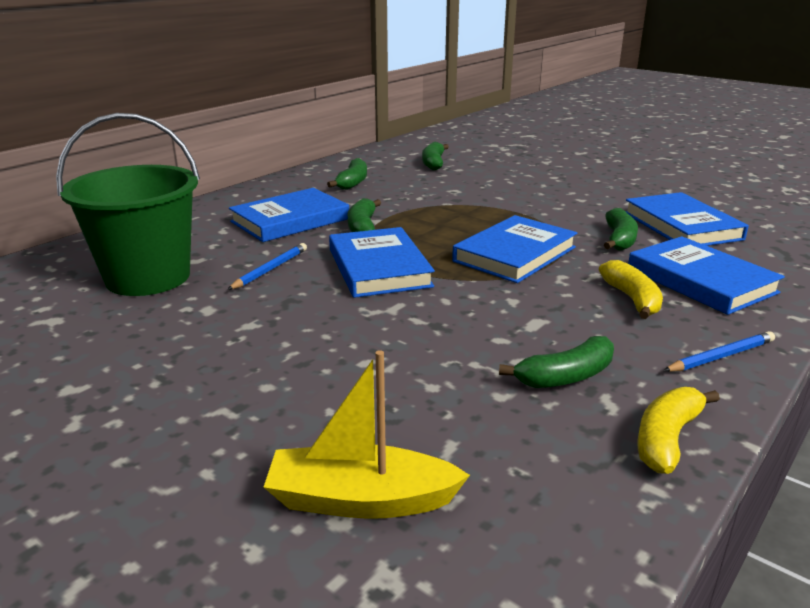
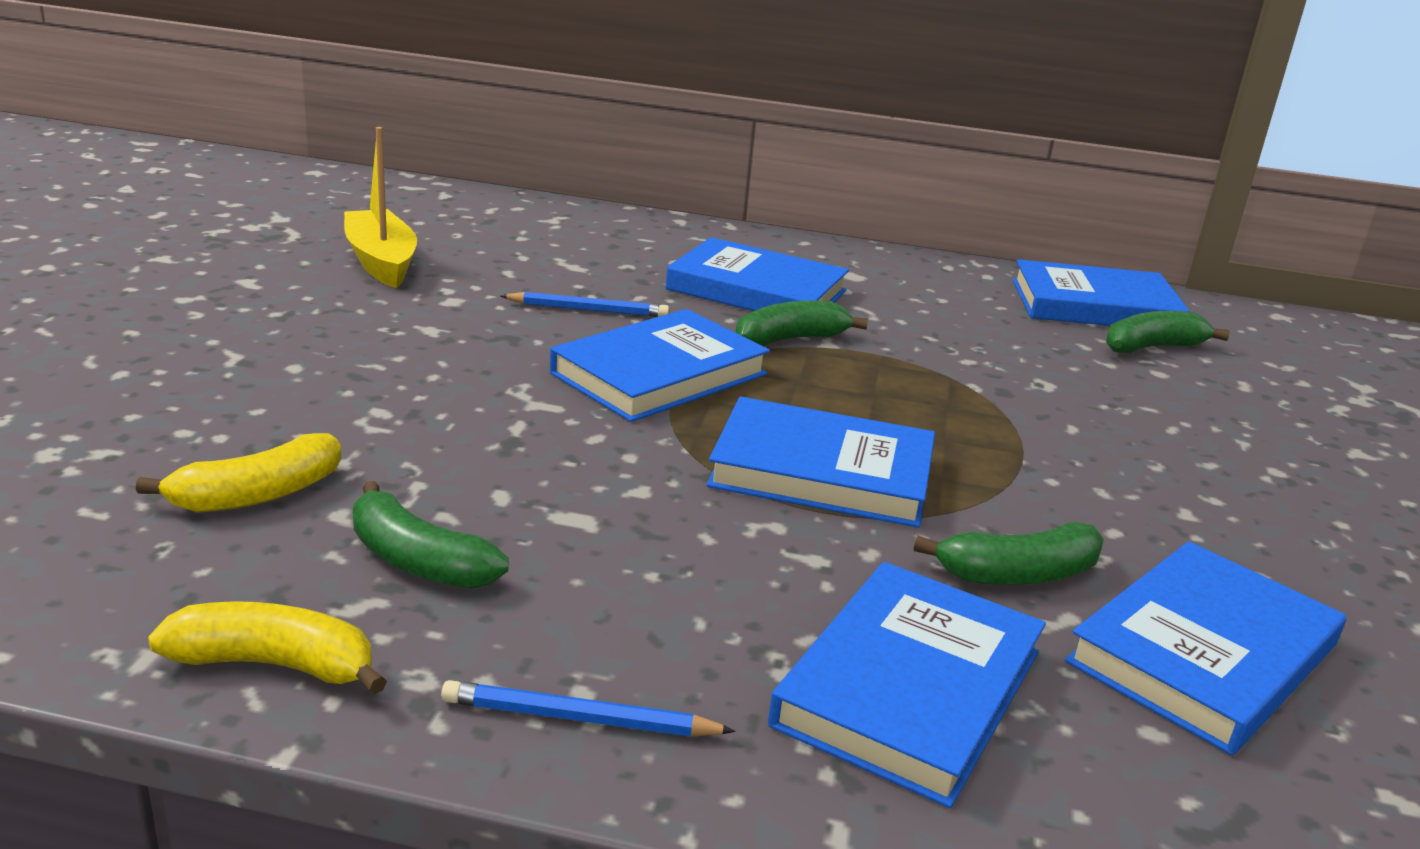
camera: 60 degrees right, 0 degrees up
(148, 277) = (507, 255): green bucket -> none
(352, 182) = (958, 302): green banana -> none
(361, 500) = (86, 458): yellow boat -> yellow boat (381, 262)
(382, 160) = (1094, 306): none -> blue book
(632, 299) = (743, 606): yellow banana -> yellow banana (257, 495)
(721, 356) = (579, 718): blue pencil -> blue pencil turned 150 degrees clockwise

